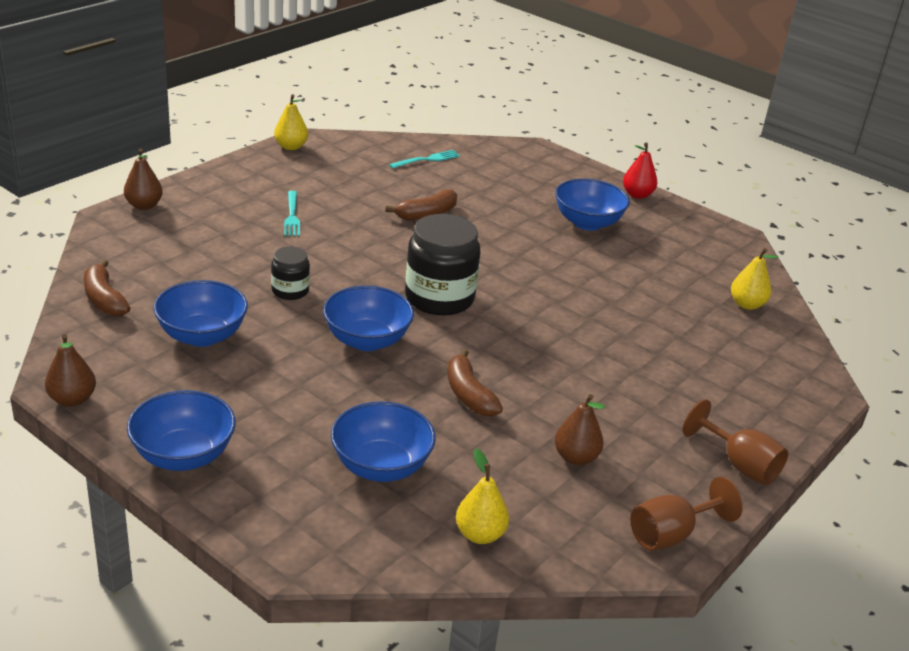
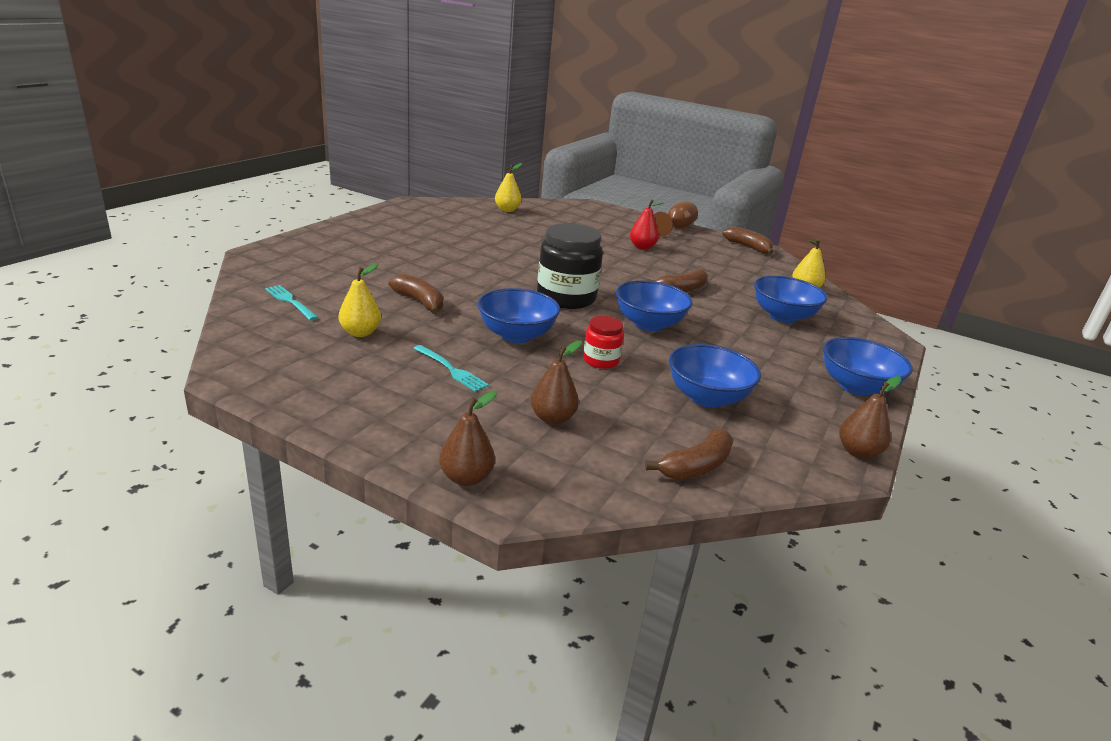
camera: 100 degrees left, 5 degrees down
(290, 291) = (601, 360): black jar -> red jar
(291, 147) = (258, 383): yellow pear -> yellow pear (360, 332)
(292, 216) = (451, 369): turquoise fork -> turquoise fork turned 60 degrees clockwise
(576, 457) = (712, 263): brown pear -> brown pear (552, 418)
(587, 223) = (410, 243): blue bowl -> blue bowl (516, 335)
(637, 195) = (353, 224): red pear -> red pear (642, 247)
(671, 534) = (748, 247): brown goblet -> brown banana

